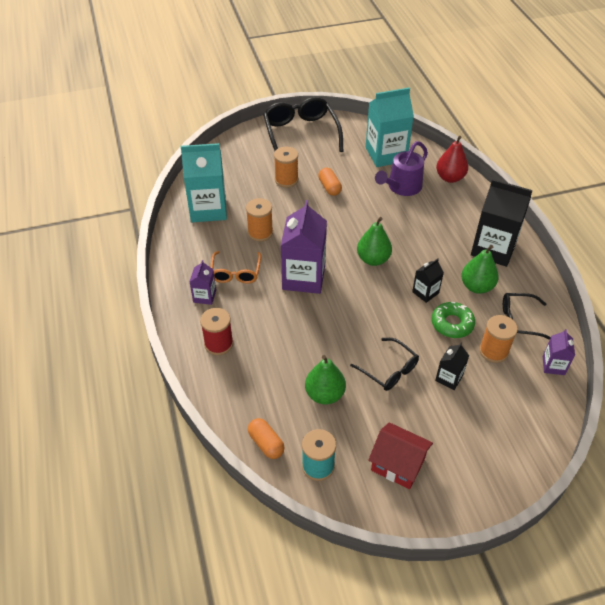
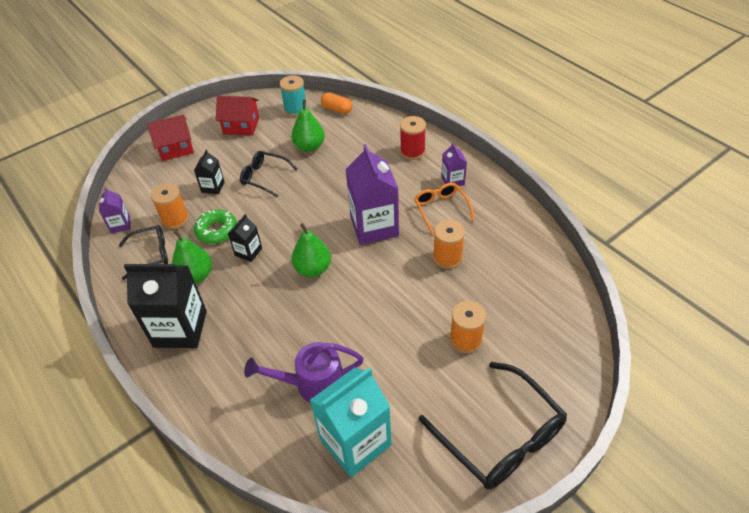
camera: 160 degrees right, 0 degrees up
(208, 209) = (523, 265): turquoise carton -> none
(329, 187) = (405, 348): orange capsule -> none
(401, 187) = (312, 384): purple watering can -> purple watering can turned 120 degrees counterclockwise
(450, 178) = (249, 429): red pear -> none
(489, 457) = (176, 148): none -> red house

